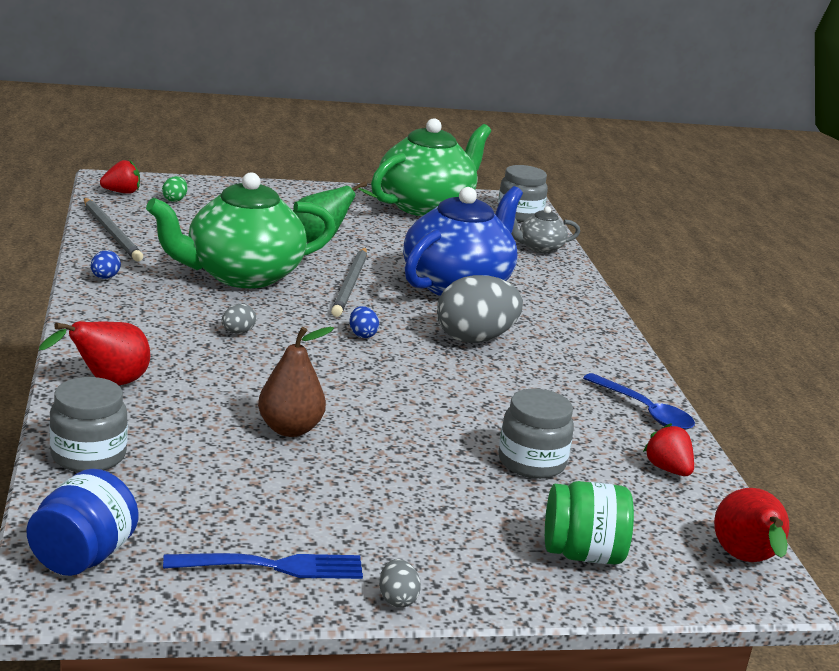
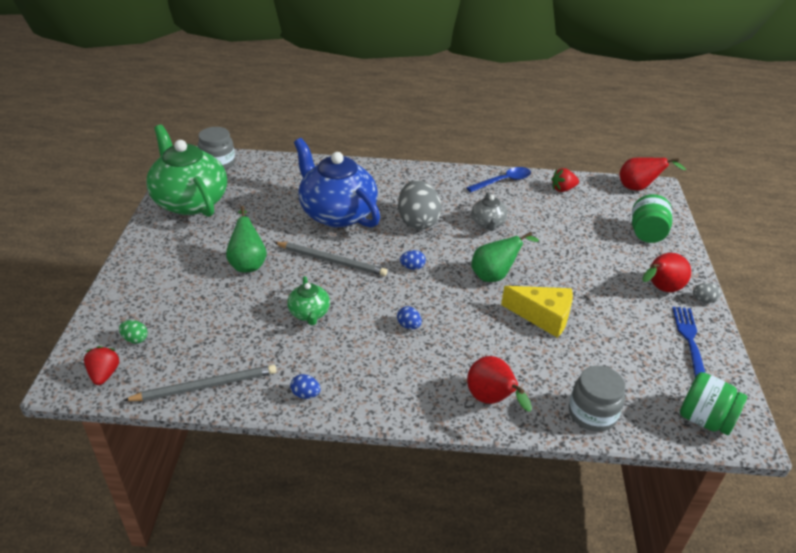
camera: 75 degrees left, 15 degrees up
(83, 556) = (704, 419): blue jar -> green jar
(238, 332) = (409, 325): grey egg -> blue egg
(241, 275) = (309, 313): green teapot -> green teapot, size x0.46
(290, 429) = (543, 316): brown pear -> yellow cheese
(373, 394) = (495, 275): none -> green pear
(408, 550) = (660, 289): none -> red pear
(531, 462) = (564, 231): grey jar -> none
(539, 248) = (279, 167): grey teapot -> grey teapot (488, 223)

